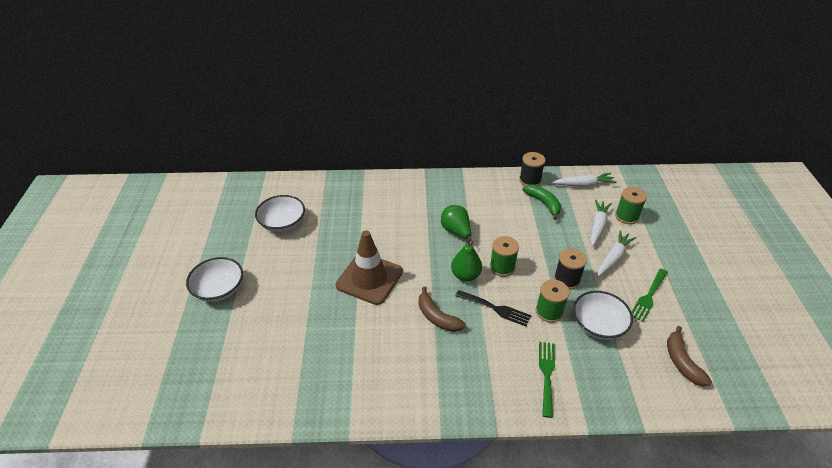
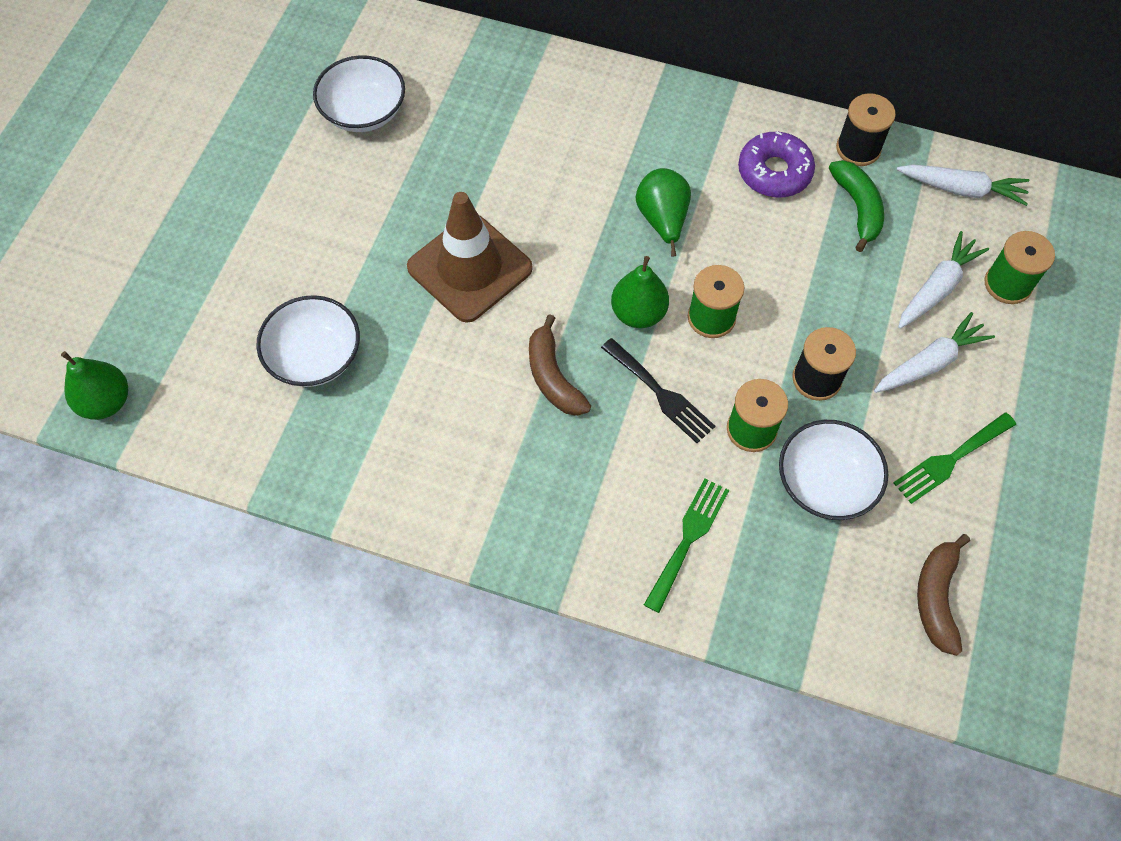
camera: 20 degrees right, 20 degrees up
(182, 408) = (106, 402): none -> green pear
(219, 289) = (219, 212): white bowl -> white bowl (315, 356)
(498, 199) = (774, 172): none -> purple donut

